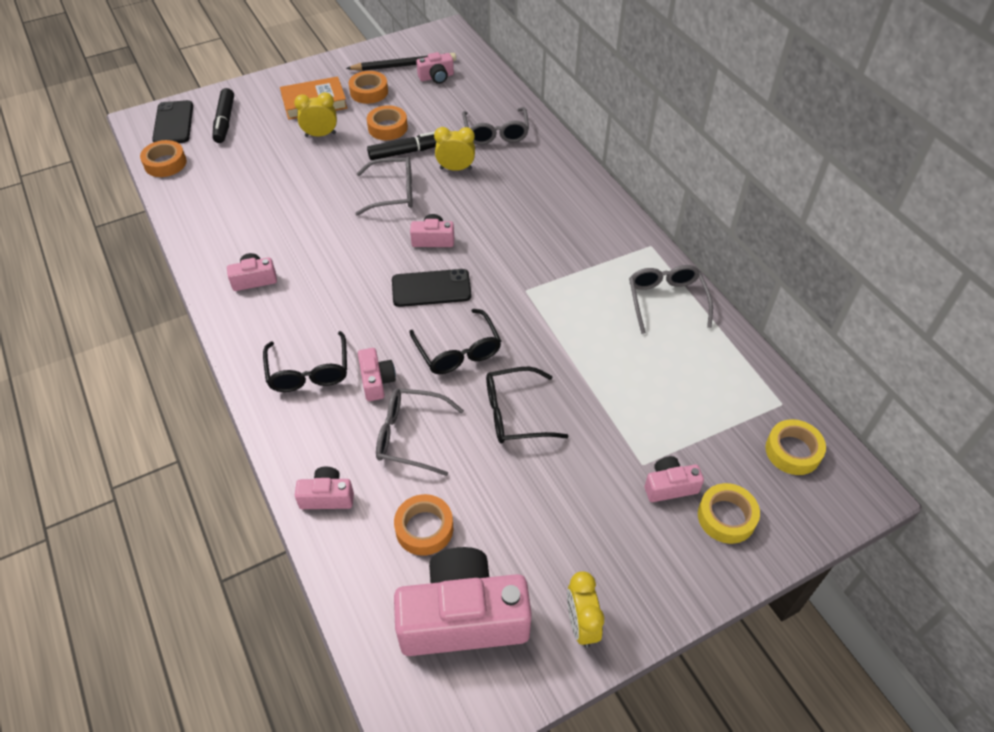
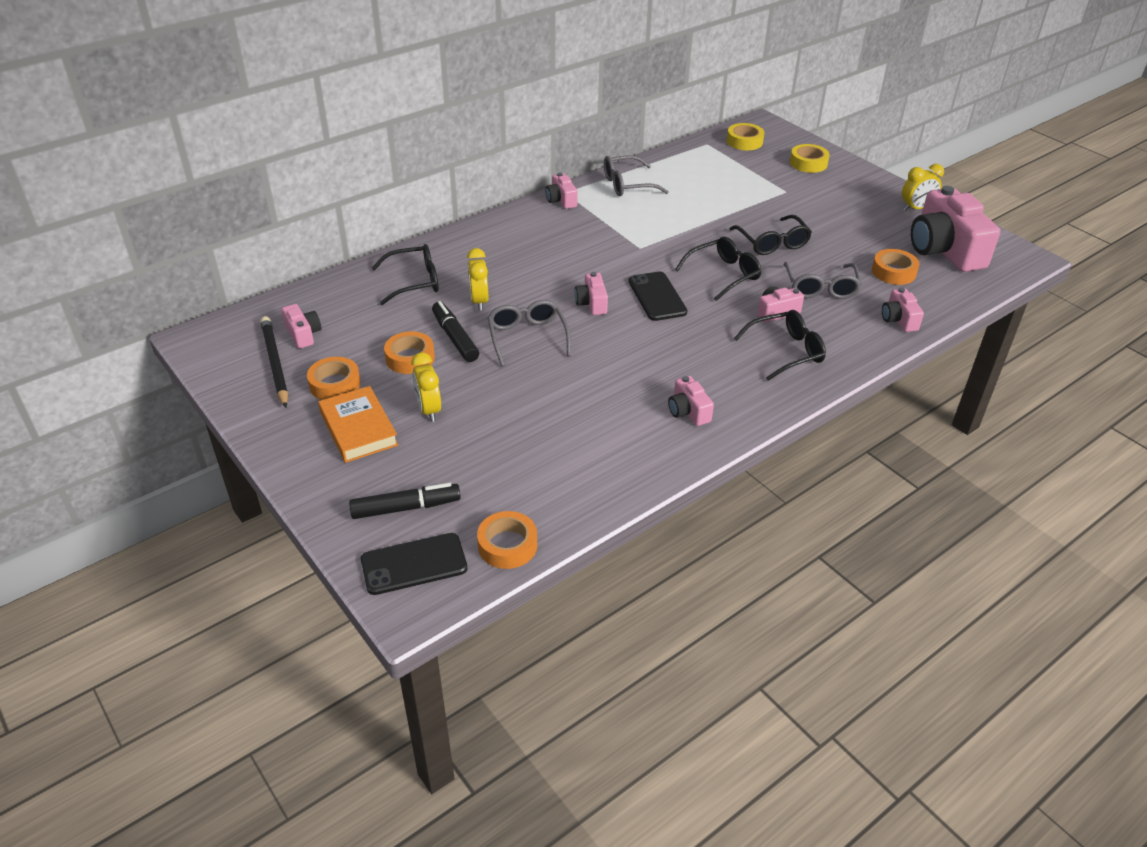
camera: 100 degrees left, 10 degrees down
(496, 133) = (414, 282): grey glasses -> black glasses
(670, 486) = (797, 181): pink camera -> pink camera (561, 200)

